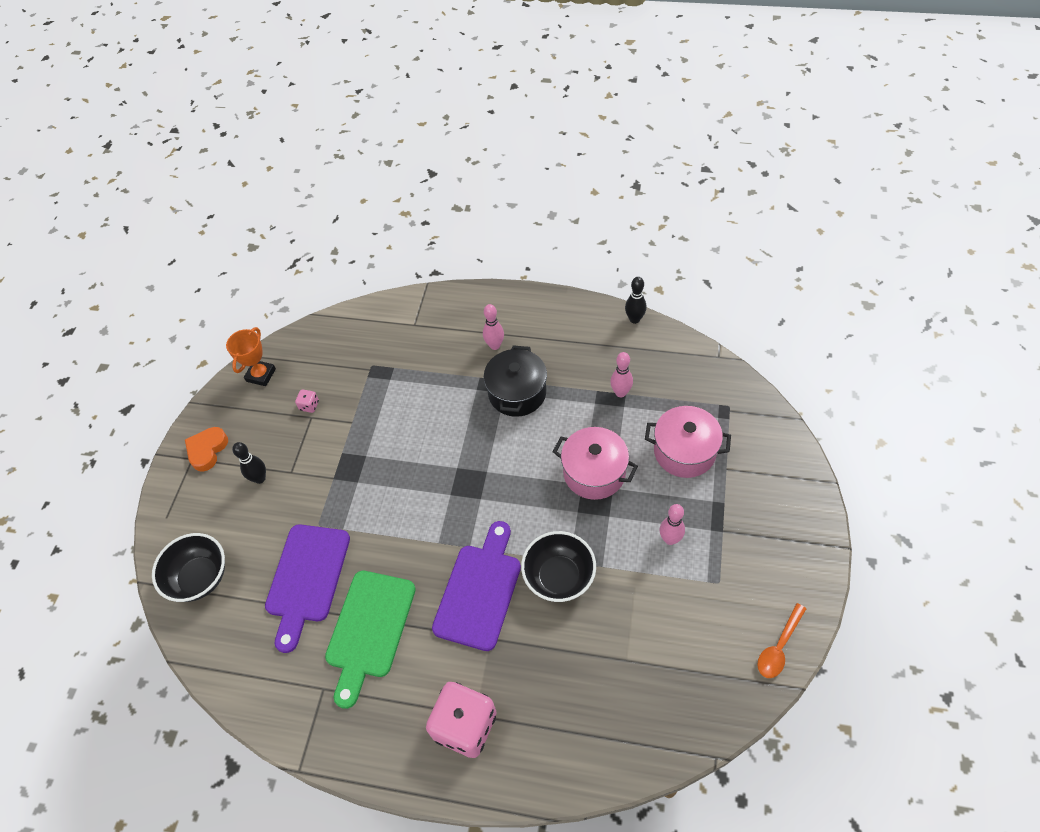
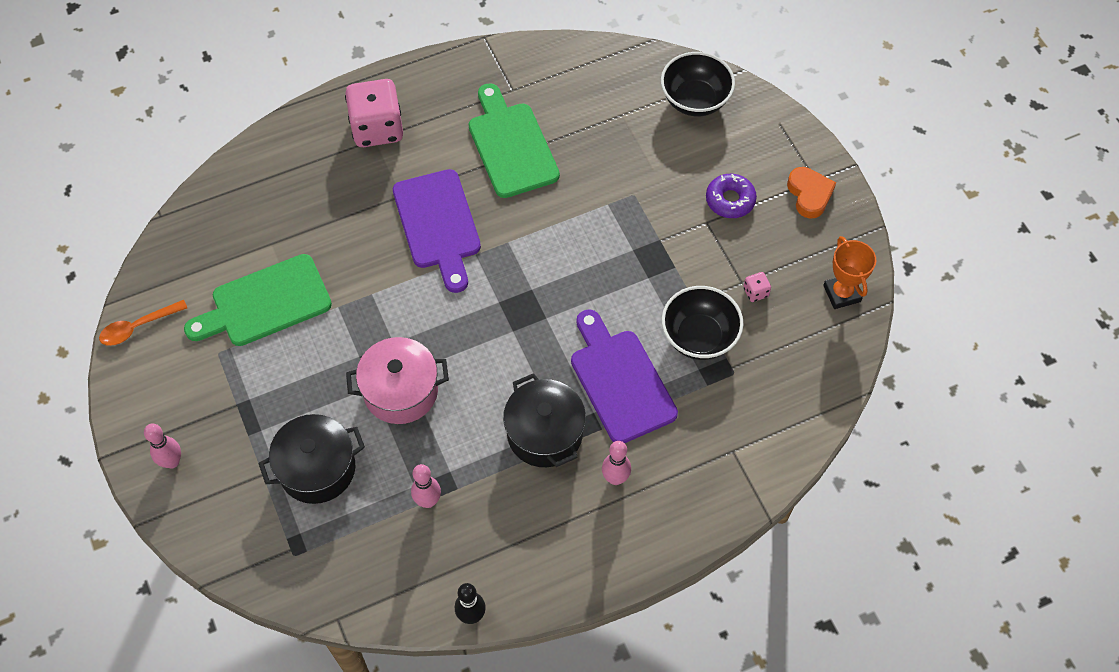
camera: 140 degrees right, 5 degrees up
(260, 478) = (730, 200): black bowling pin -> purple donut
(307, 578) = (601, 150): purple cutting board -> purple cutting board (620, 381)
(559, 577) = (373, 275): black bowl -> black bowl (699, 337)
(659, 604) = (265, 303): none -> green cutting board
(670, 539) = (285, 367): pink bowling pin -> pink bowling pin (172, 462)
(684, 451) = (317, 469): pink pot -> black pot
(779, 647) = (138, 327): orange spoon -> orange spoon turned 120 degrees counterclockwise

